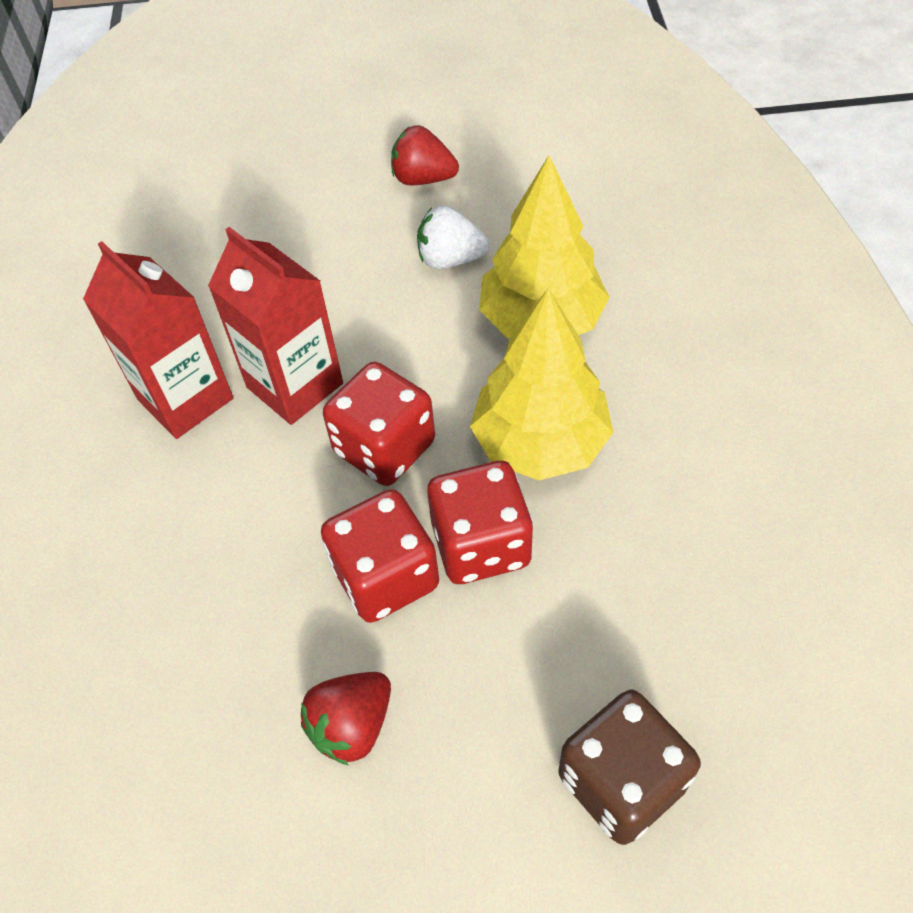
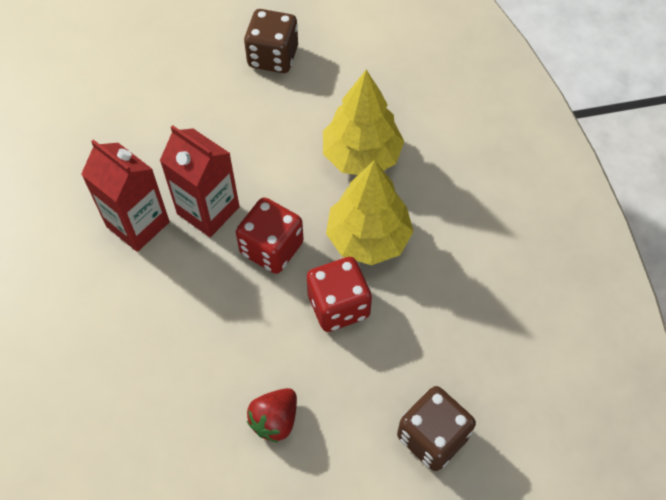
camera: 10 degrees left, 5 degrees up
(385, 576) = (283, 330): red dice -> none
(423, 179) = (273, 57): red strawberry -> brown dice
(450, 259) = (298, 116): white strawberry -> none

